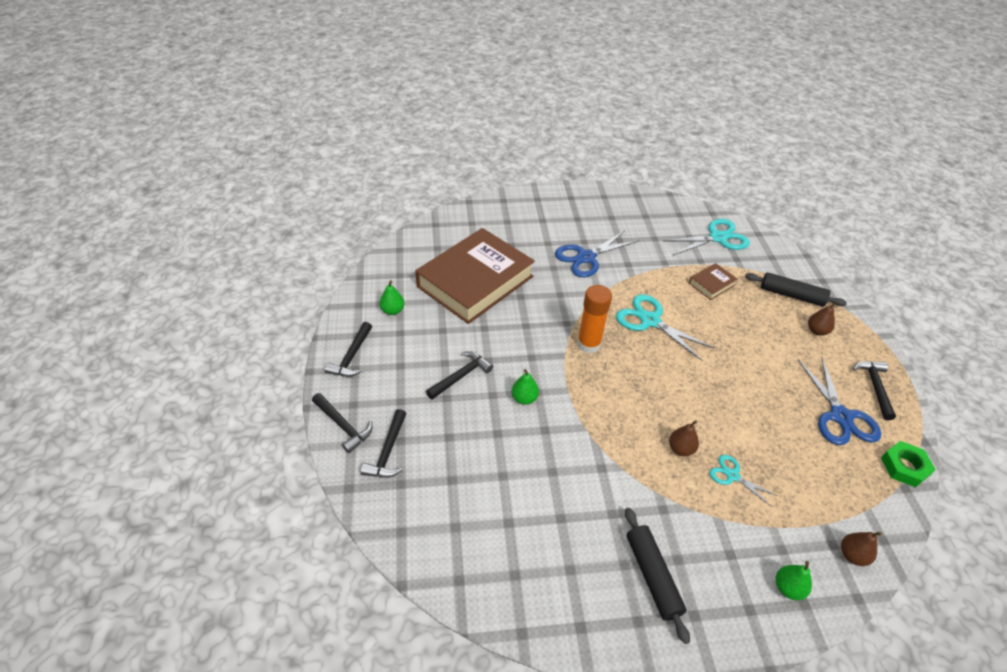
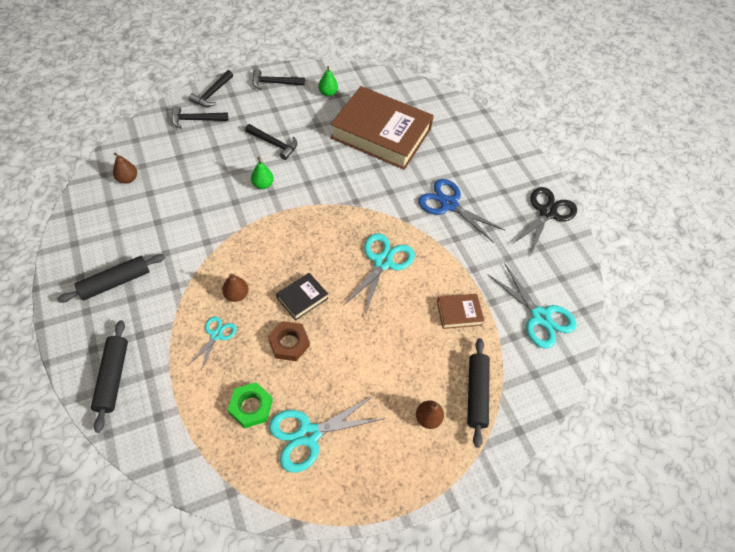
camera: 70 degrees right, 10 degrees up
(588, 344) = (335, 219): orange glue stick -> none
(608, 201) = (547, 213): none -> black scissors
(688, 392) = (302, 298): none -> black book
(711, 284) = (459, 313): brown book -> brown book turned 45 degrees counterclockwise
(742, 413) = (289, 343): none -> brown nut
(788, 588) = (113, 377): green pear -> black rolling pin
(840, 416) = (308, 434): blue scissors -> turquoise scissors
(852, 555) = (149, 432): brown pear -> brown pear (127, 179)
(874, 387) = (361, 475): black hammer -> none
(904, 467) = (257, 494): green nut -> green nut (251, 407)

